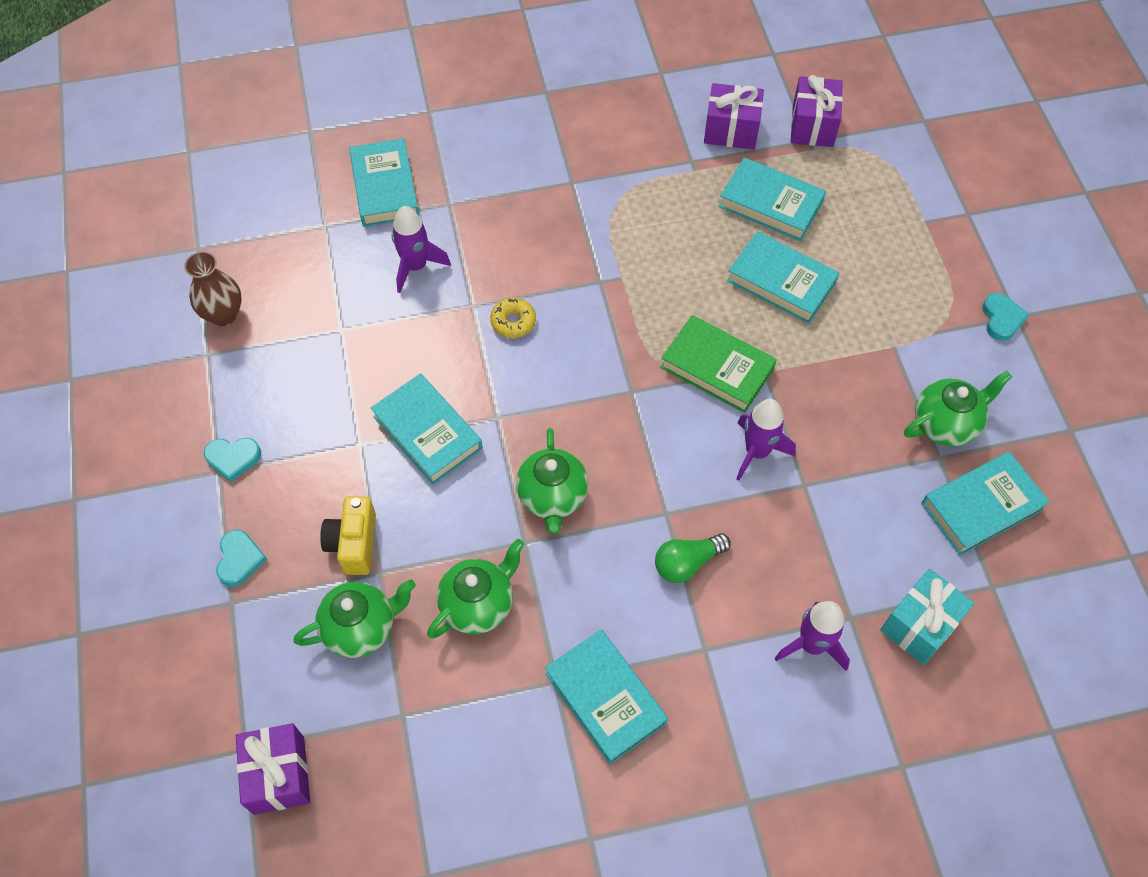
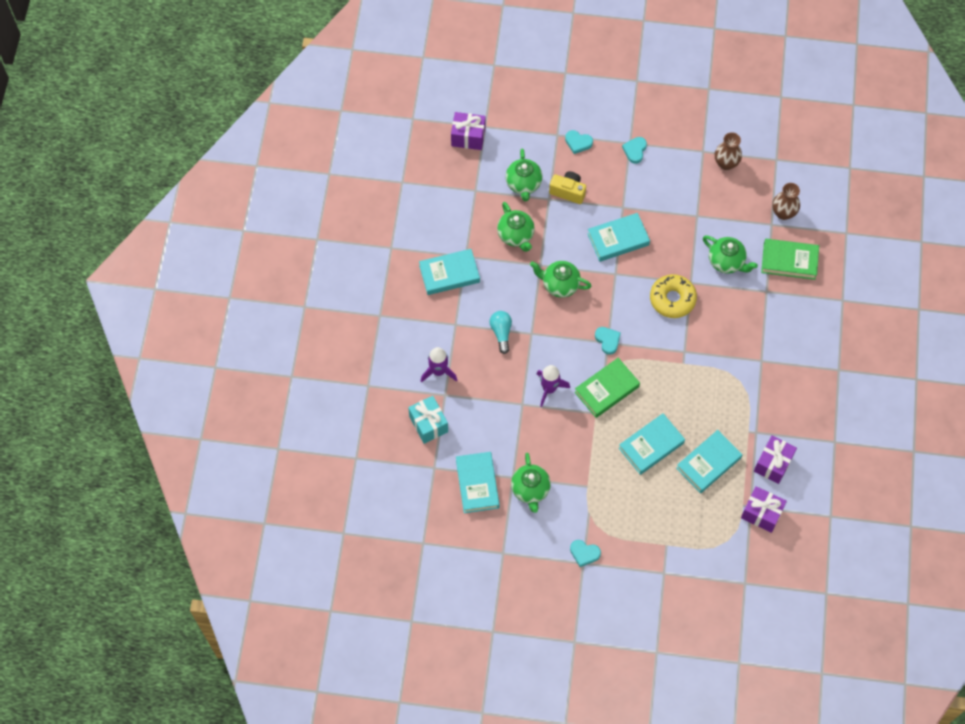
camera: 110 degrees right, 5 degrees up
(298, 215) = (783, 213): none -> brown vase
(385, 187) = (789, 261): turquoise book -> green book
(416, 266) = (726, 262): purple rocket -> green teapot
(513, 322) = (672, 299): yellow donut -> yellow donut, size x1.79
(628, 392) = (607, 340): none -> turquoise heart
(687, 563) = (501, 333): green light bulb -> turquoise light bulb

